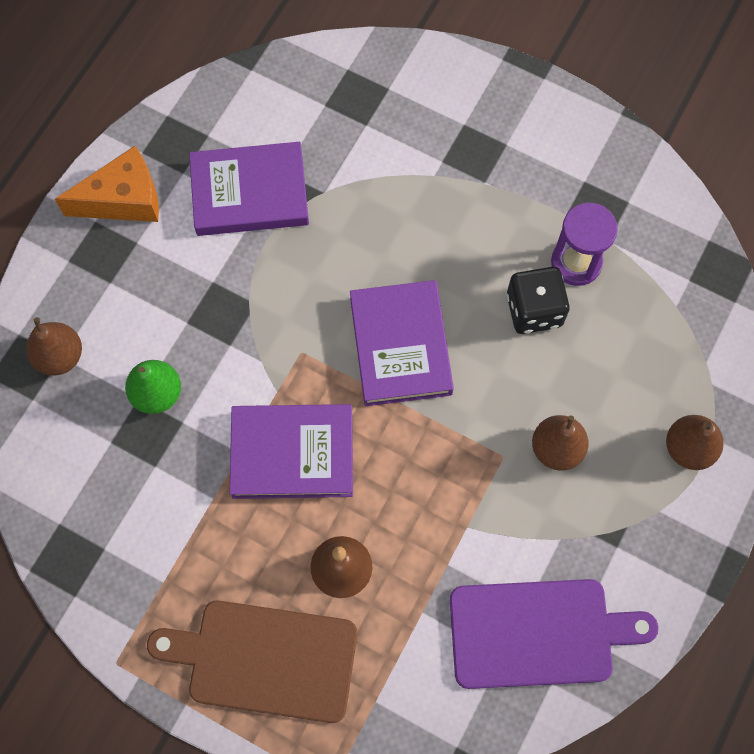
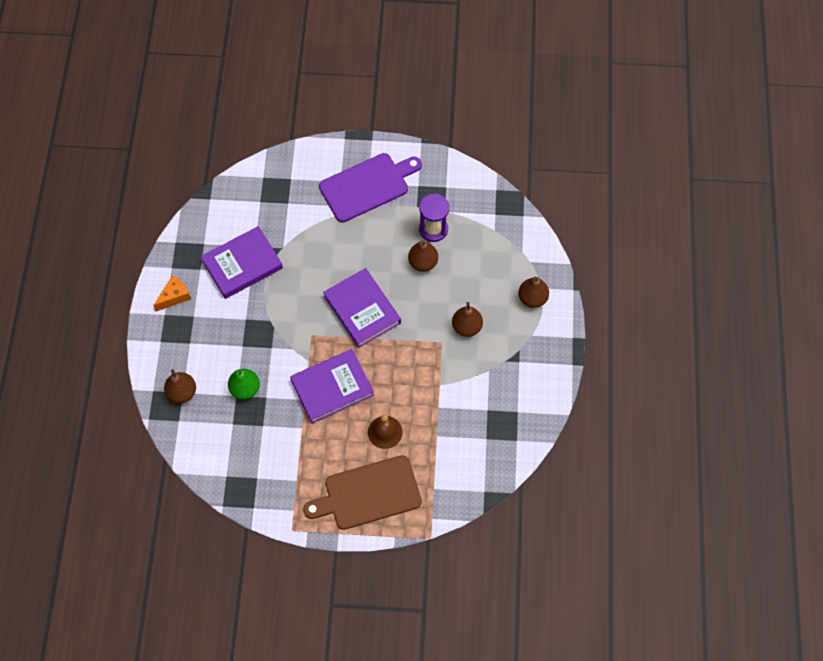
camera: 25 degrees left, 5 degrees down
(124, 199) = (174, 296): orange cheese -> orange cheese, size x0.66
(534, 310) = (423, 262): black dice -> brown pear
(539, 633) = (499, 420): purple cutting board -> purple cutting board (367, 186)

